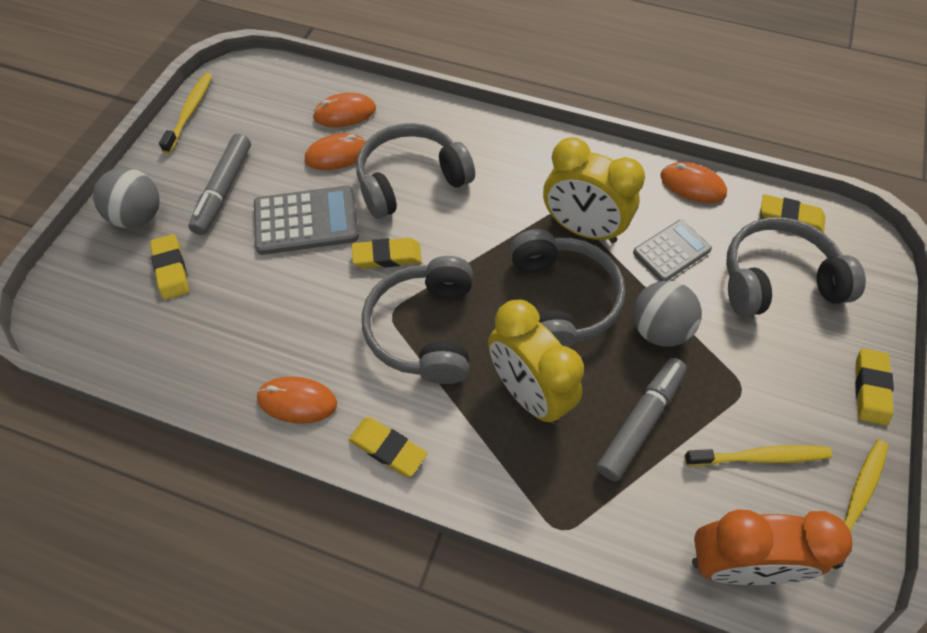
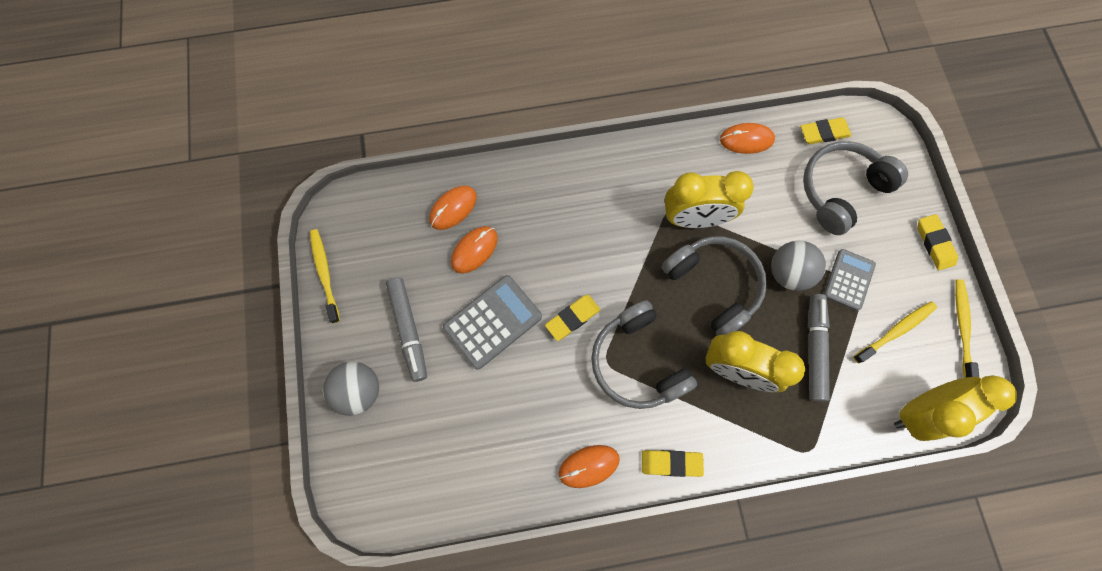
camera: 30 degrees left, 15 degrees up
(171, 269) = (421, 420): yellow eraser -> none
(410, 180) = (545, 243): grey headphones -> none
(671, 251) = (762, 204): grey calculator -> grey calculator (848, 279)
(737, 564) = (918, 411): orange clock -> yellow clock

